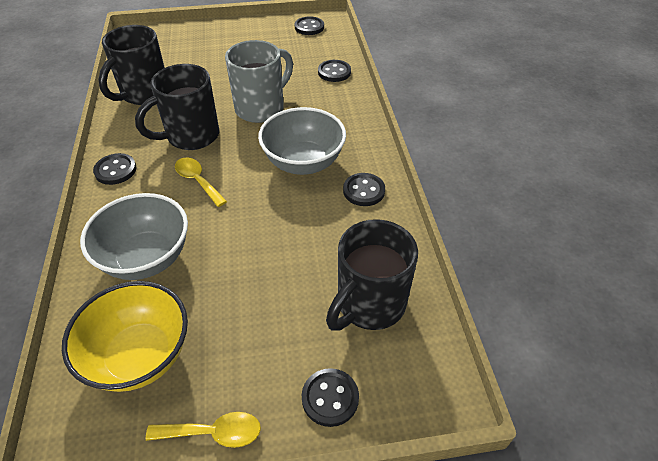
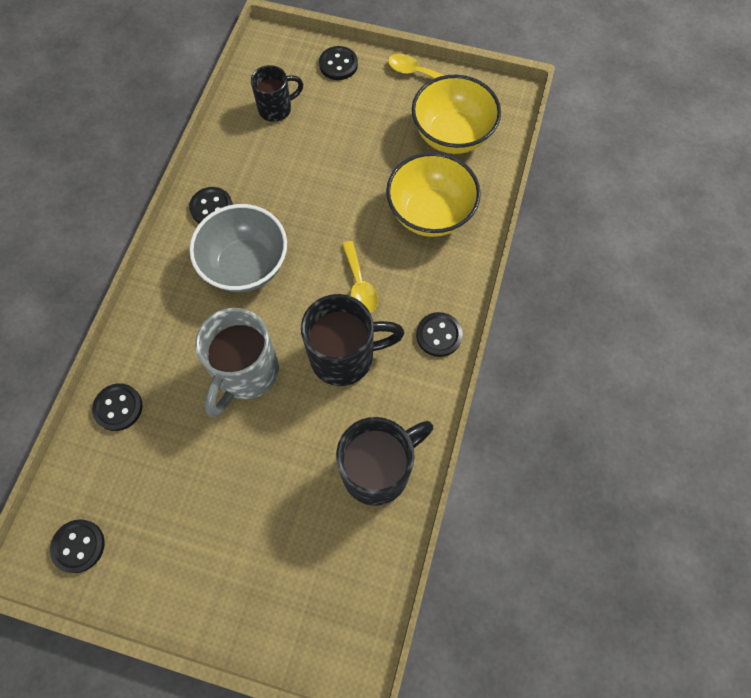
camera: 155 degrees left, 20 degrees up
(146, 258) = (430, 213): grey bowl -> yellow bowl
(261, 108) = (246, 373): grey mug -> grey mug turned 45 degrees counterclockwise
(369, 304) = (276, 109): black mug -> black mug, size x0.61

